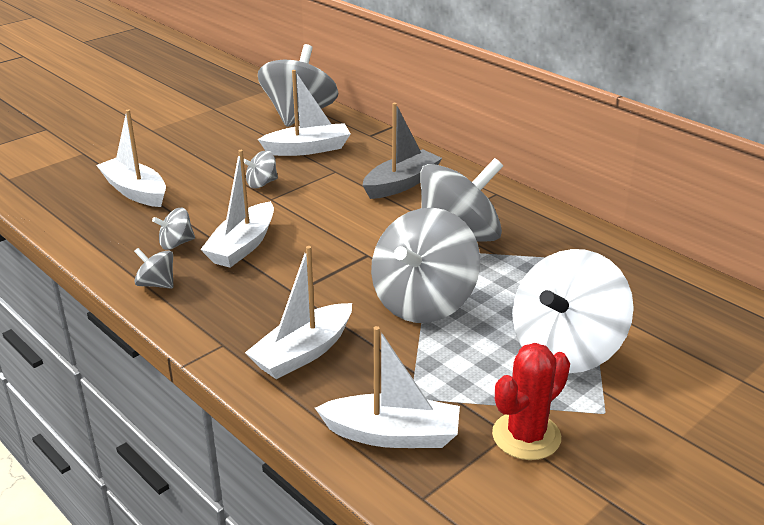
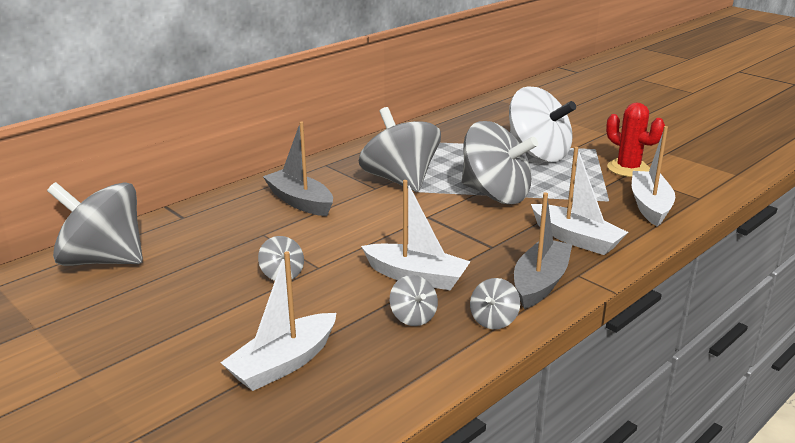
camera: 90 degrees left, 5 degrees down
(212, 316) = (540, 283): none -> grey boat
(307, 149) = (204, 251): white boat -> none

